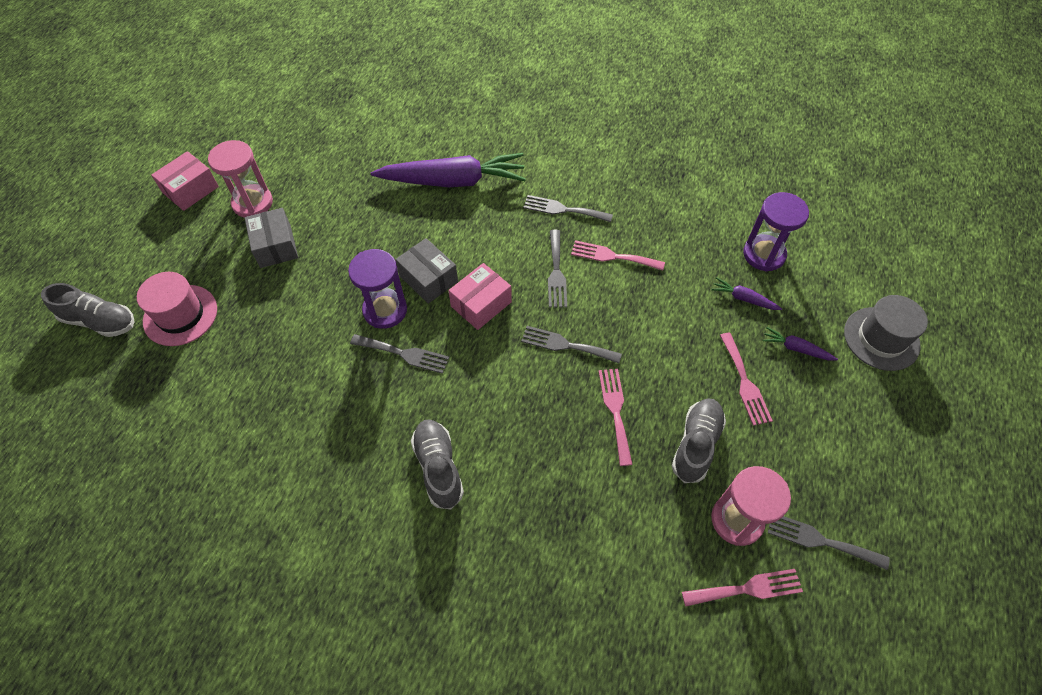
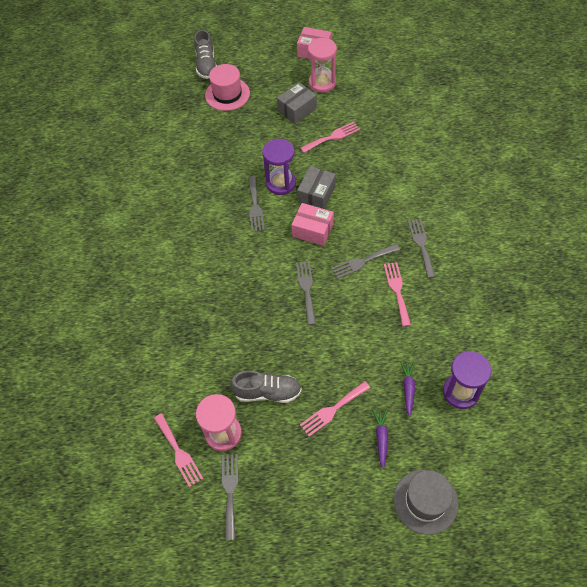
camera: 70 degrees right, 0 degrees up
(438, 467) = (189, 256): grey shoe -> none
(453, 181) = (405, 172): purple carrot -> none
(615, 411) = (270, 336): pink fork -> pink fork (332, 137)

